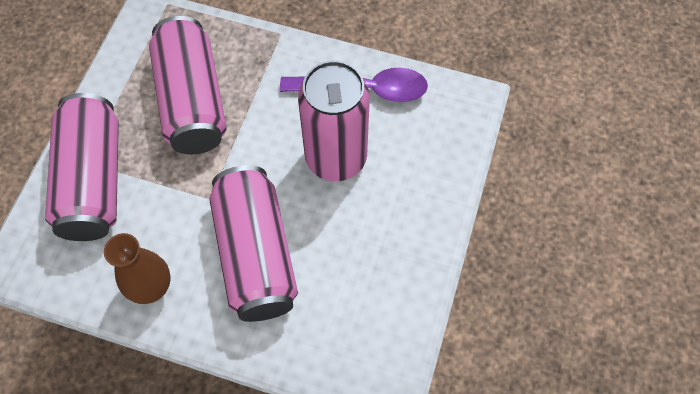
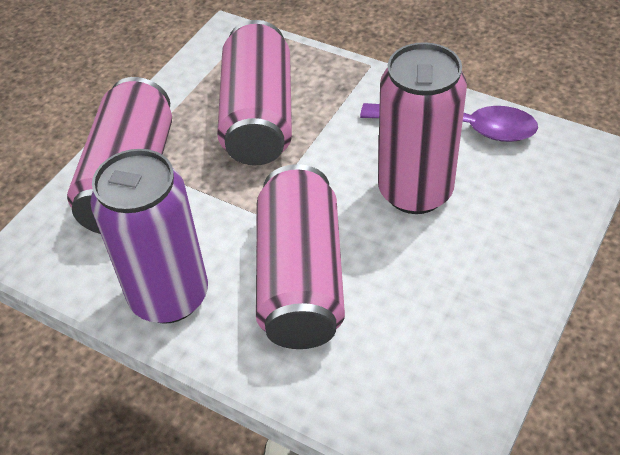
camera: 15 degrees right, 15 degrees down
(152, 288) = (169, 296): brown vase -> purple can

